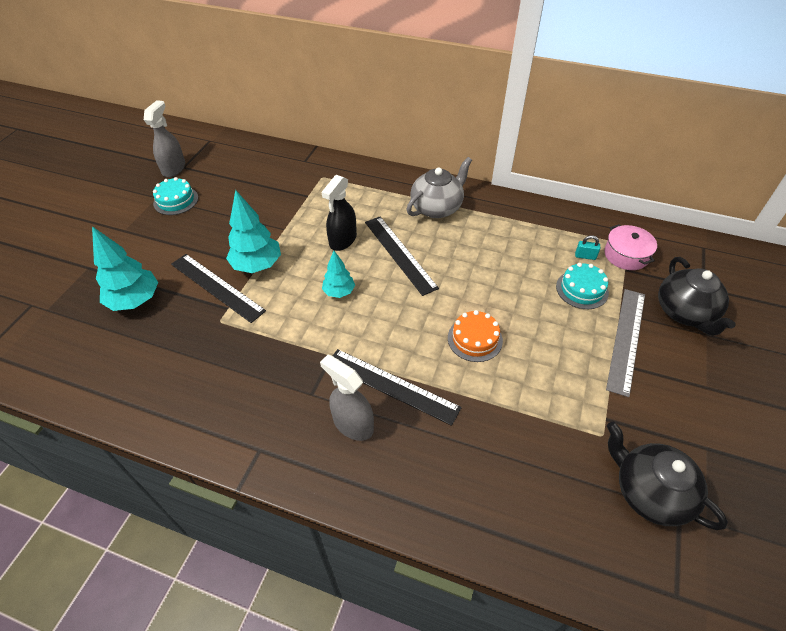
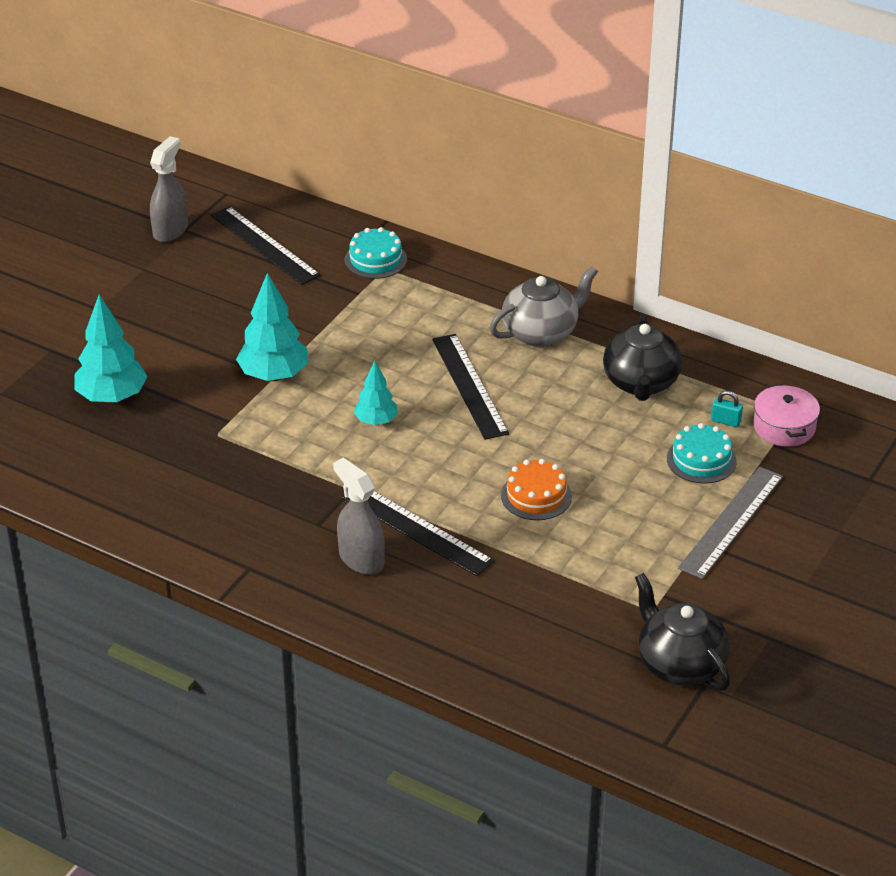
camera: 10 degrees right, 10 degrees down
(176, 200) = (171, 277): turquoise cake -> turquoise cake (375, 259)
(217, 287) = (217, 394): black ruler -> black ruler (264, 245)
(343, 240) = (395, 359): black spray bottle -> none
(684, 312) = (825, 503): black teapot -> black teapot (641, 383)

